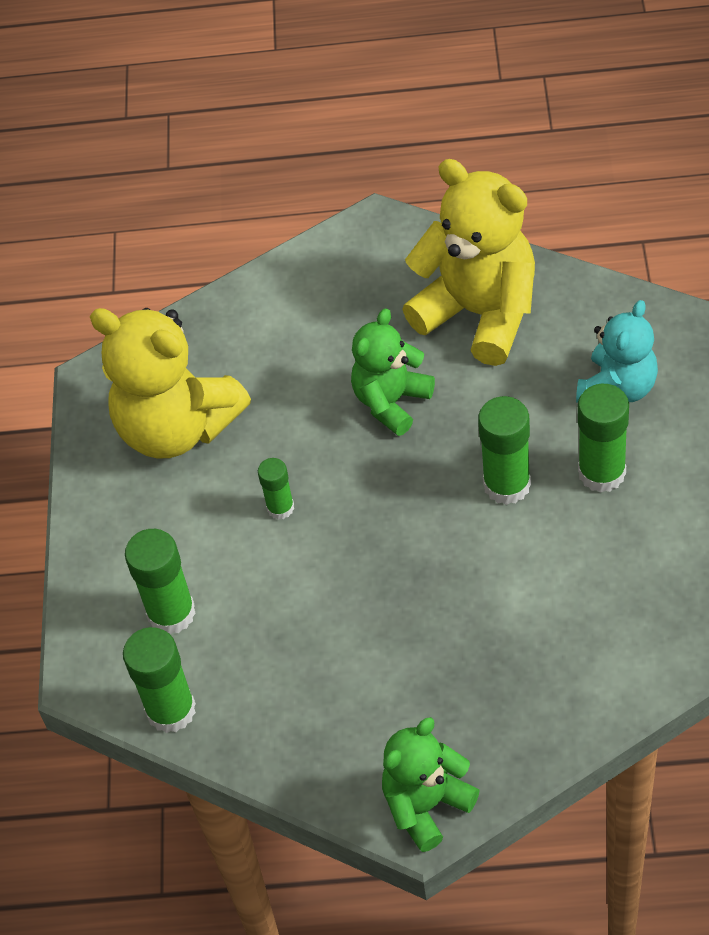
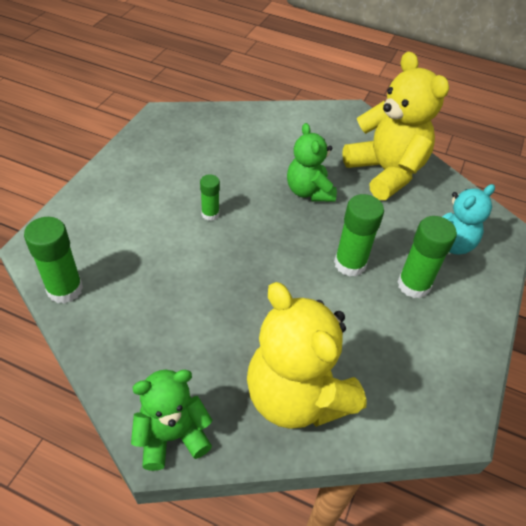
camera: 15 degrees right, 5 degrees down
(171, 613) = (109, 238): green glue stick -> none
(177, 427) = (185, 152): yellow teddy bear -> yellow teddy bear (297, 396)
(391, 402) = (309, 191): green teddy bear -> green teddy bear turned 75 degrees counterclockwise

